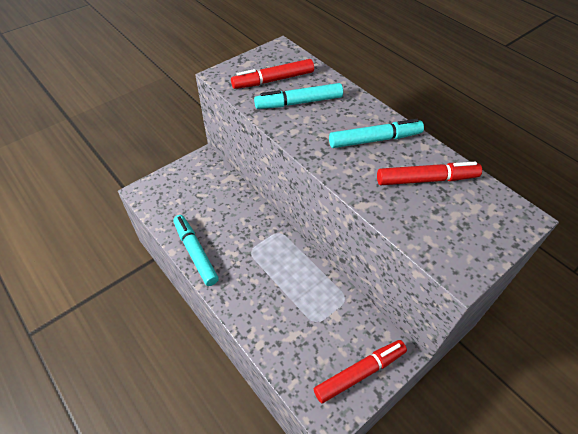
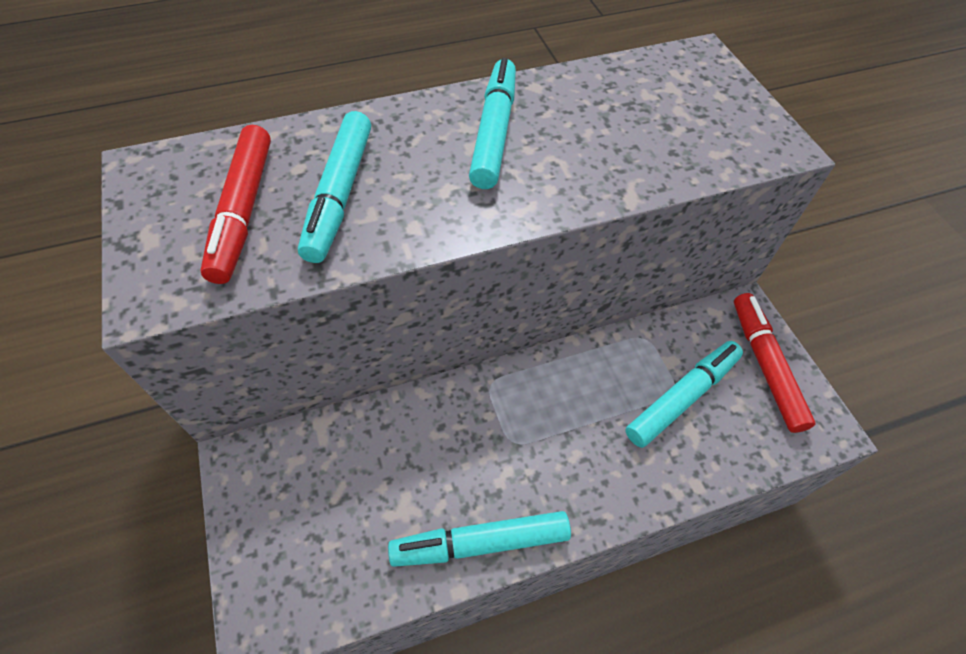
camera: 70 degrees left, 5 degrees up
(313, 326) = (682, 397): none -> turquoise marker
(426, 180) = (605, 111): red marker -> none

